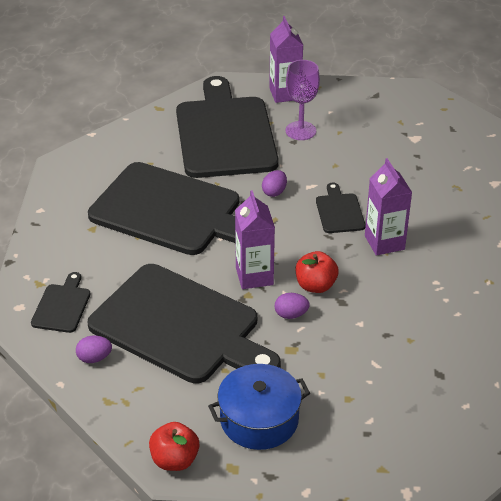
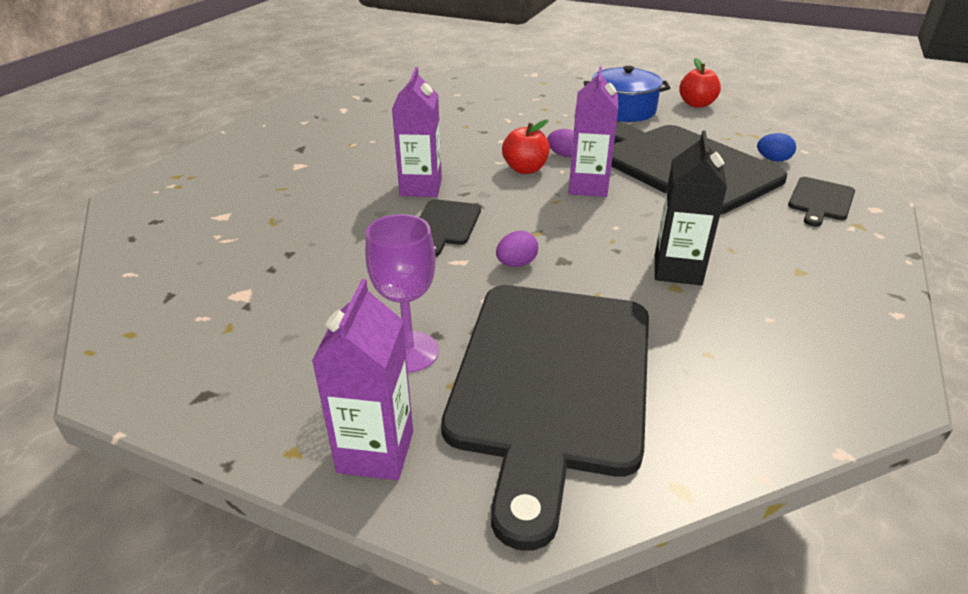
camera: 160 degrees left, 5 degrees down
(94, 358) = (773, 160): purple egg -> blue egg
(171, 211) = (677, 270): black cutting board -> black carton

